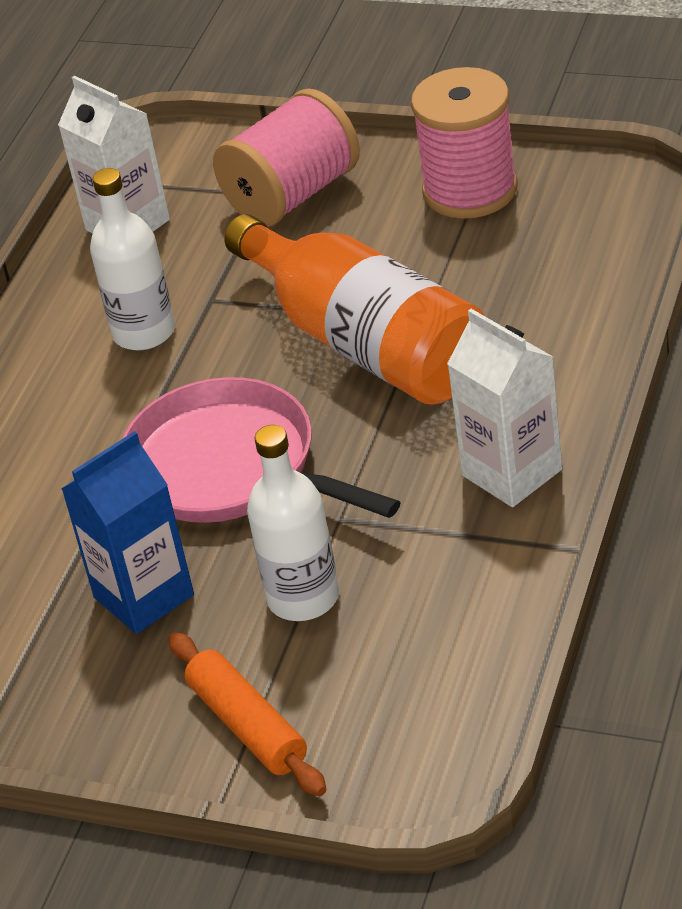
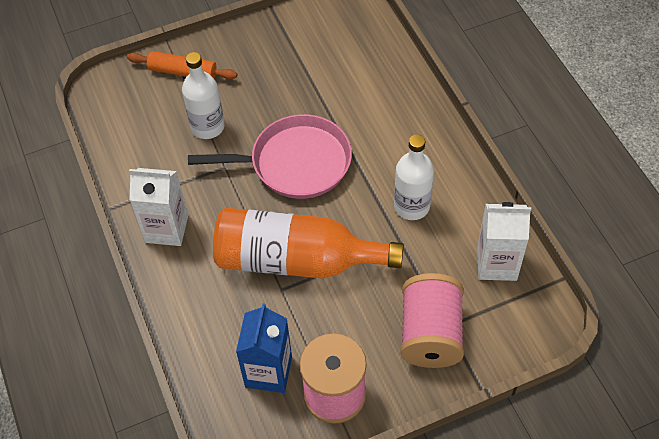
camera: 135 degrees right, 15 degrees up
(144, 596) = (273, 93): blue carton -> blue carton (268, 372)

